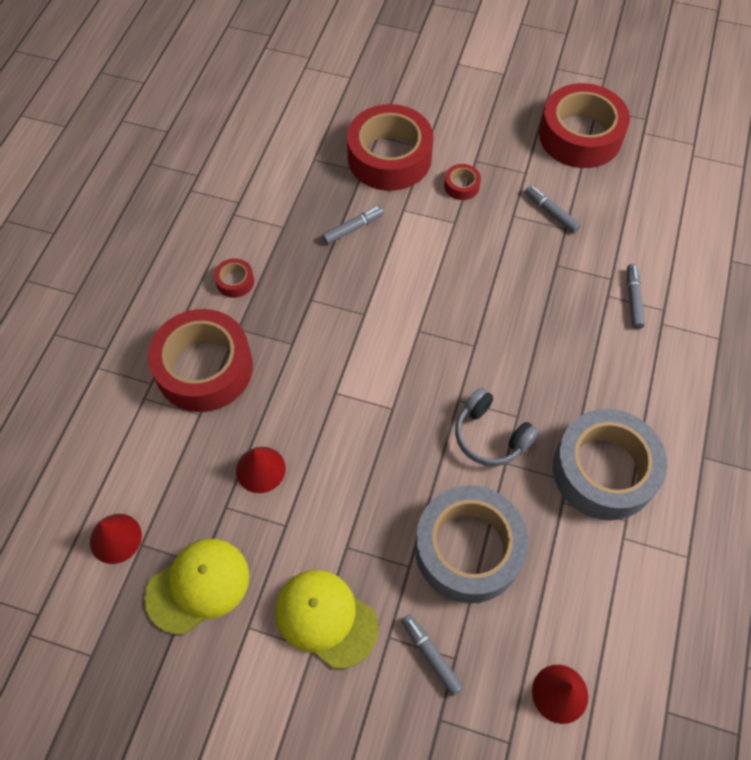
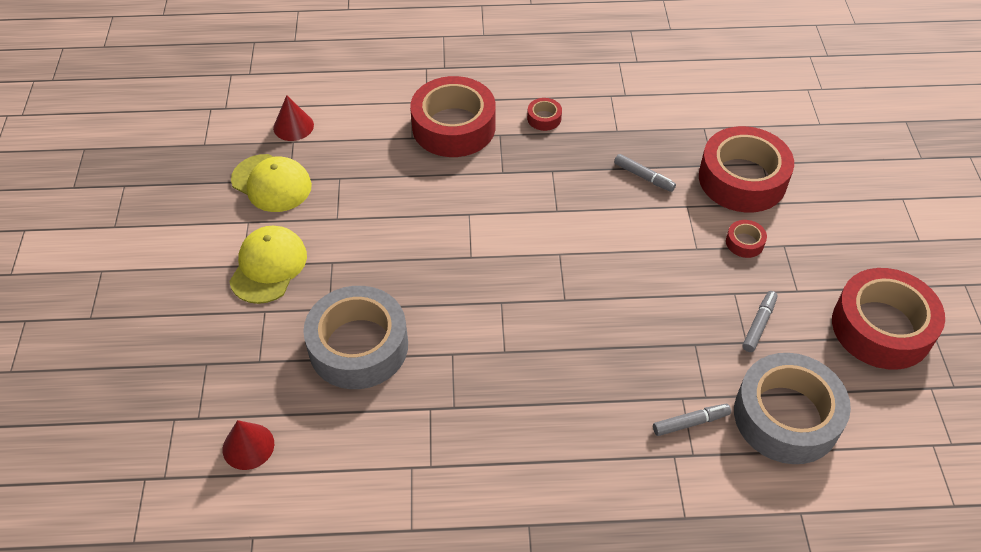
camera: 70 degrees right, 10 degrees down
(260, 469) = (379, 188): red cone -> none
(431, 655) = (257, 344): grey marker -> none
(490, 436) = (475, 335): grey headphones -> none
(604, 470) = (476, 436): grey tape -> grey tape (786, 416)

